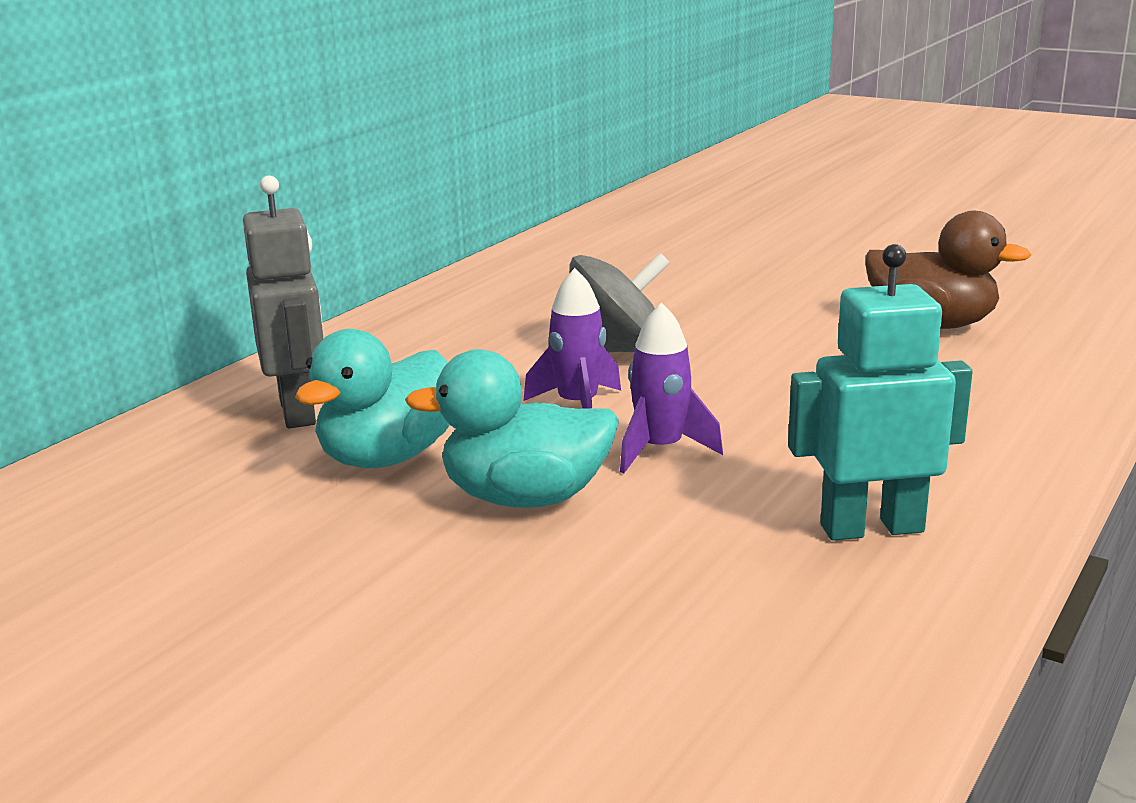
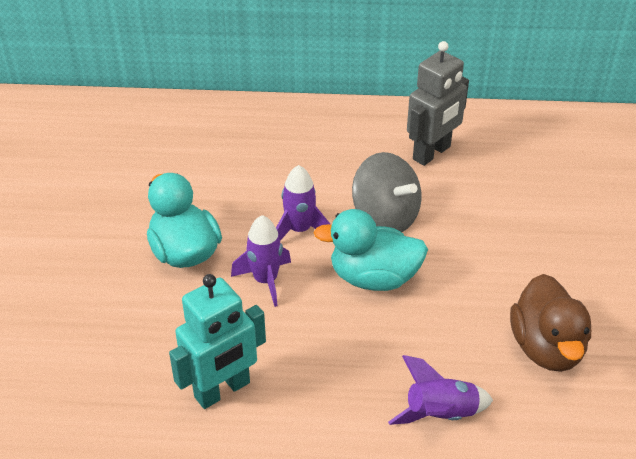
camera: 60 degrees right, 20 degrees up
(298, 411) = (229, 139): grey robot -> grey robot (432, 153)
(387, 457) = (199, 190): turquoise duck -> turquoise duck (373, 278)
(871, 528) = (222, 390): turquoise robot -> turquoise robot turned 90 degrees clockwise
(1006, 398) = (440, 414): none -> purple rocket

